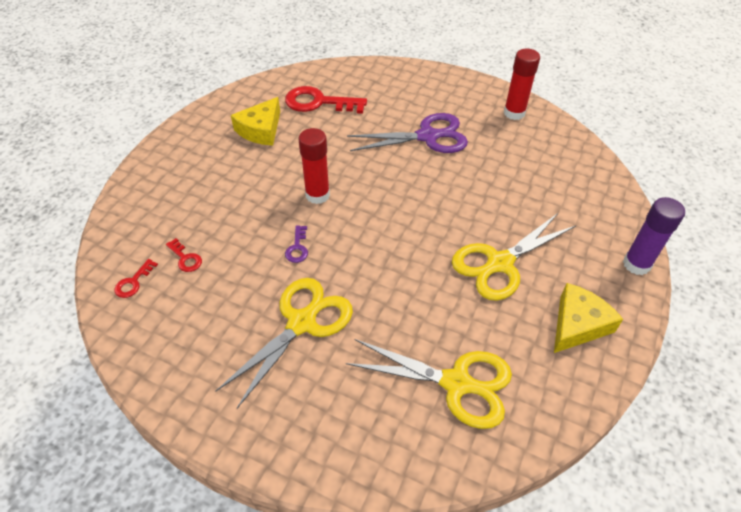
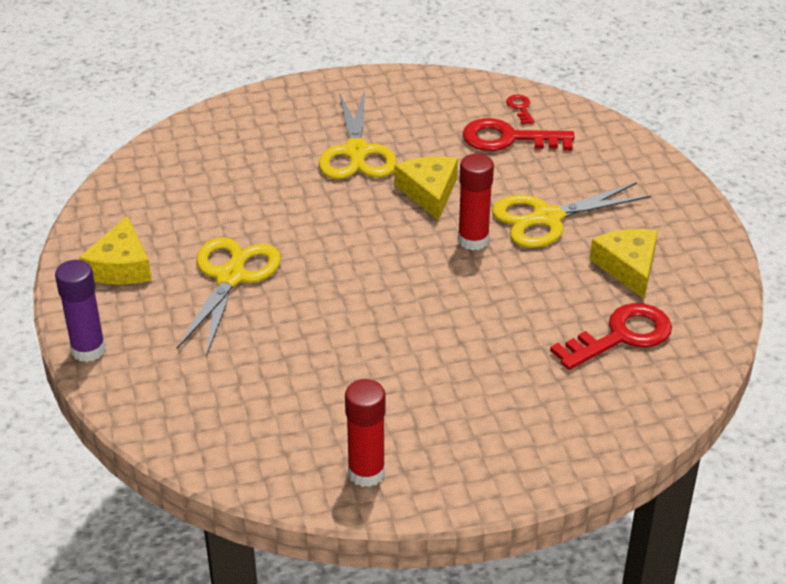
camera: 140 degrees right, 10 degrees down
(185, 258) = (508, 139): red key -> red key, size x2.14
(297, 248) = (429, 192): purple key -> yellow cheese
(427, 136) = (439, 369): purple scissors -> none
(456, 383) = (196, 180): yellow scissors -> yellow scissors (547, 218)

